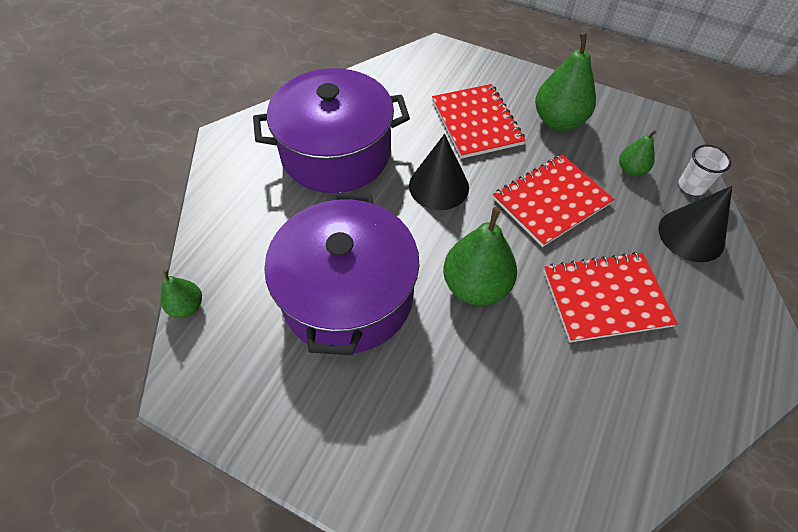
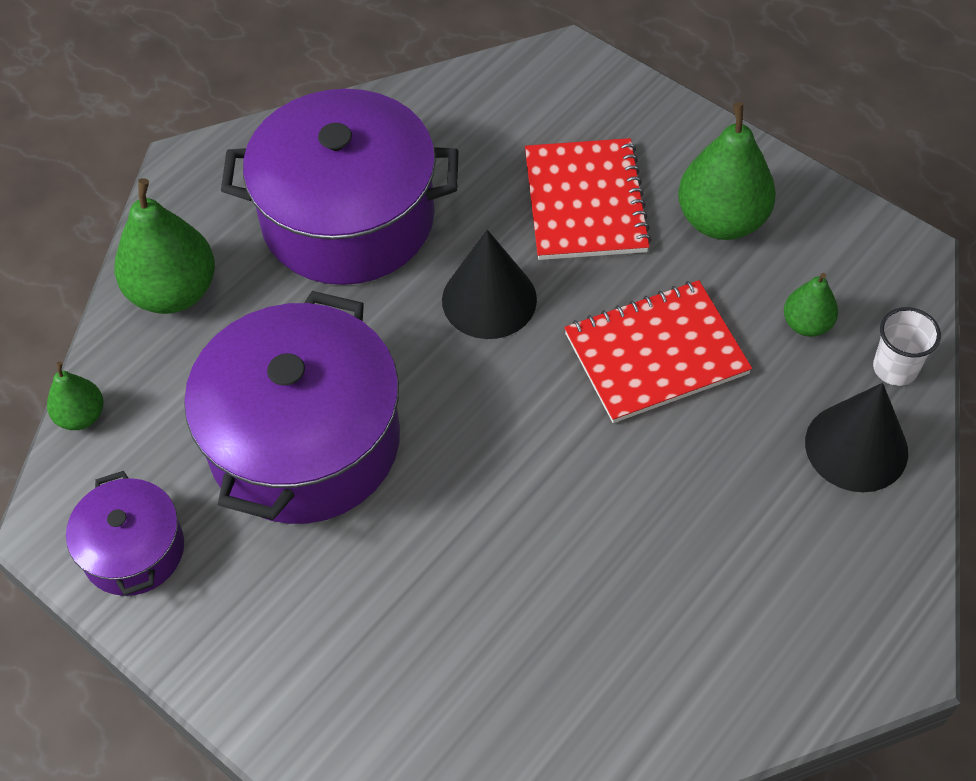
camera: 15 degrees right, 0 degrees up
(246, 395) = (134, 550): none -> purple pot
(475, 286) = (492, 463): green pear -> green pear (173, 292)
(605, 298) = (679, 516): red notebook -> none

